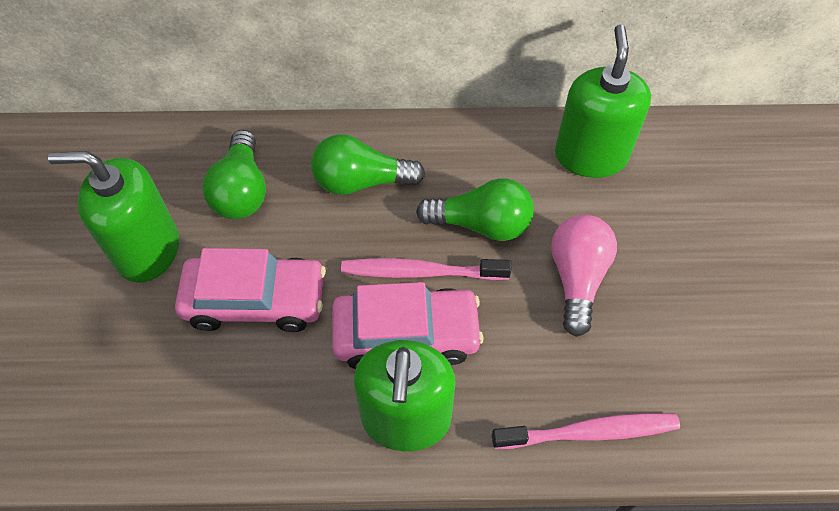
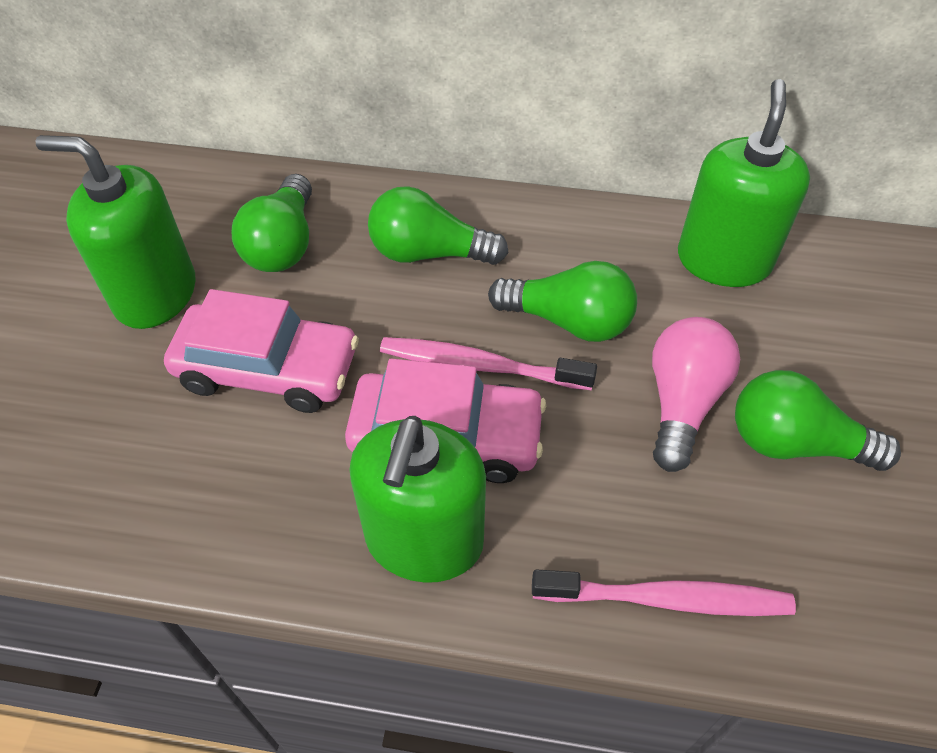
camera: 10 degrees right, 5 degrees down
(663, 298) = (795, 443): none -> green light bulb

